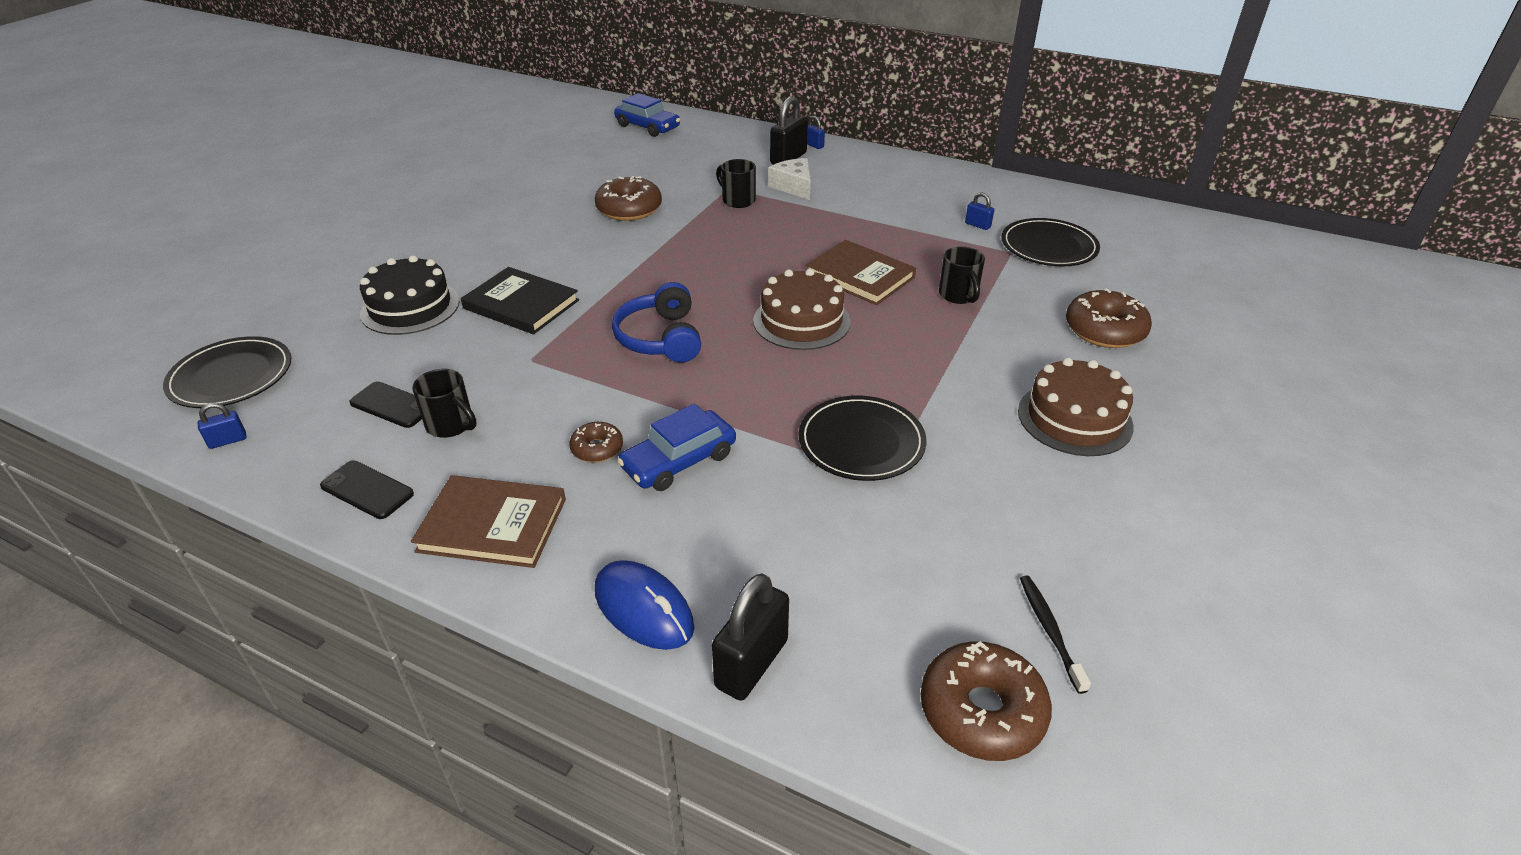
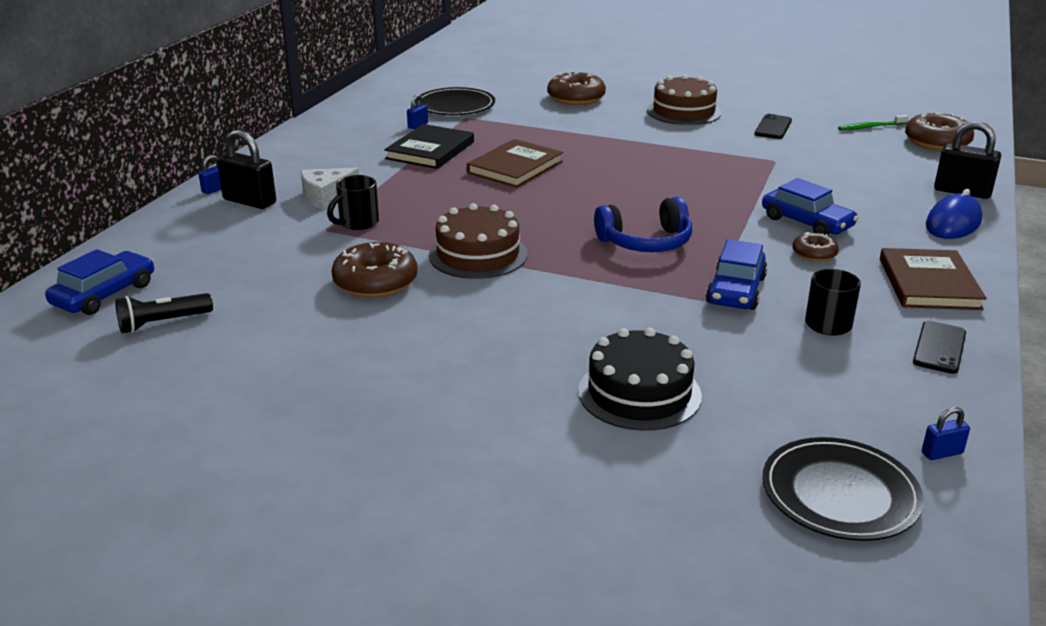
camera: 95 degrees left, 10 degrees down
(228, 441) = (942, 453): blue padlock -> blue padlock turned 75 degrees counterclockwise
(392, 405) = (821, 362): black phone -> black phone (773, 127)
(521, 304) = (610, 320): black book -> black book (430, 150)
(541, 378) = (736, 290): none -> blue car
(601, 146) = (163, 323): none -> black flashlight
(801, 321) = (596, 187): brown cake -> brown cake (478, 255)
(861, 442) = (745, 166): black plate -> none
(959, 296) = (540, 135): black mug -> none
(1050, 631) = (871, 127): black toothbrush -> green toothbrush

